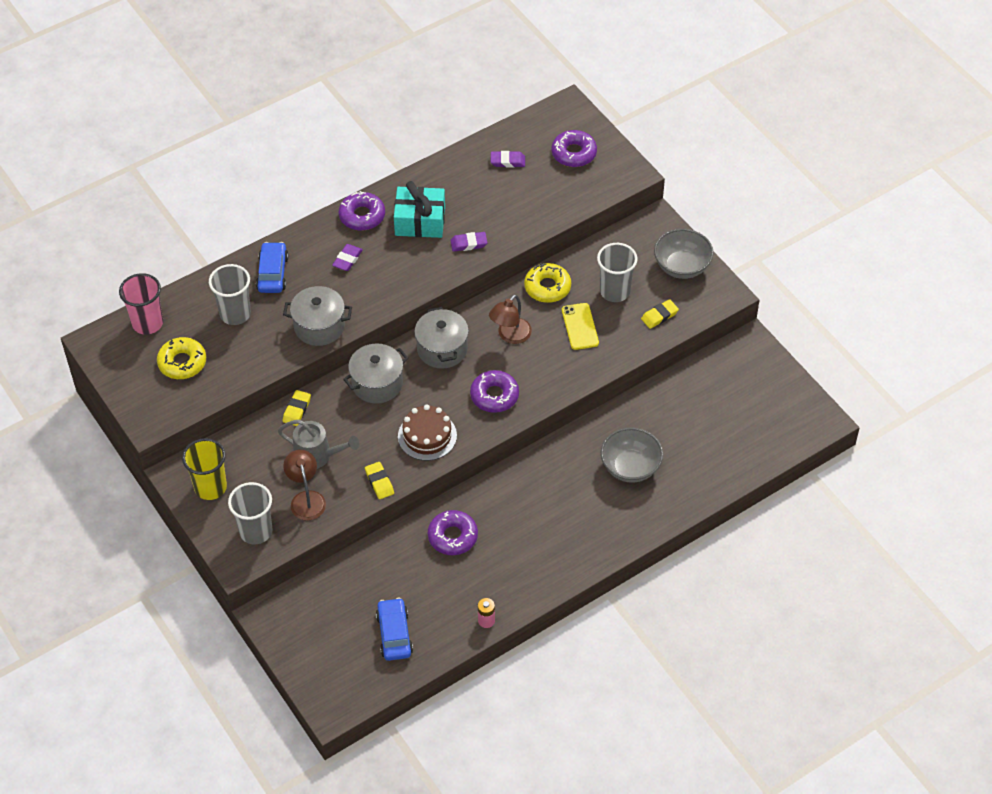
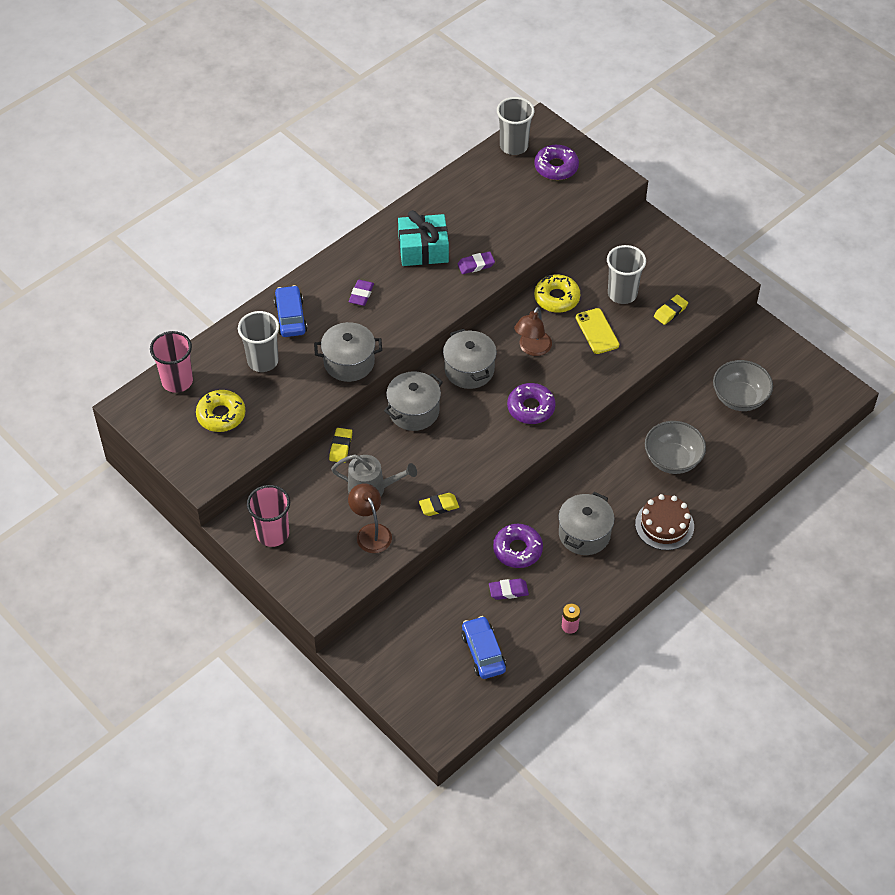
camera: 10 degrees left, 0 degrees up
(210, 487) = (273, 534): yellow cup -> pink cup
(256, 531) = (328, 571): grey cup -> grey cup (514, 146)
(362, 216) = (365, 251): purple donut -> none
(379, 482) = (439, 506): yellow eraser -> yellow eraser turned 75 degrees counterclockwise
(427, 436) = (475, 455): brown cake -> brown cake (664, 525)
(507, 161) = (494, 182): purple eraser -> purple eraser (508, 591)
(523, 530) = (584, 534): none -> grey pot
(682, 266) = (680, 262): grey bowl -> grey bowl (739, 398)

